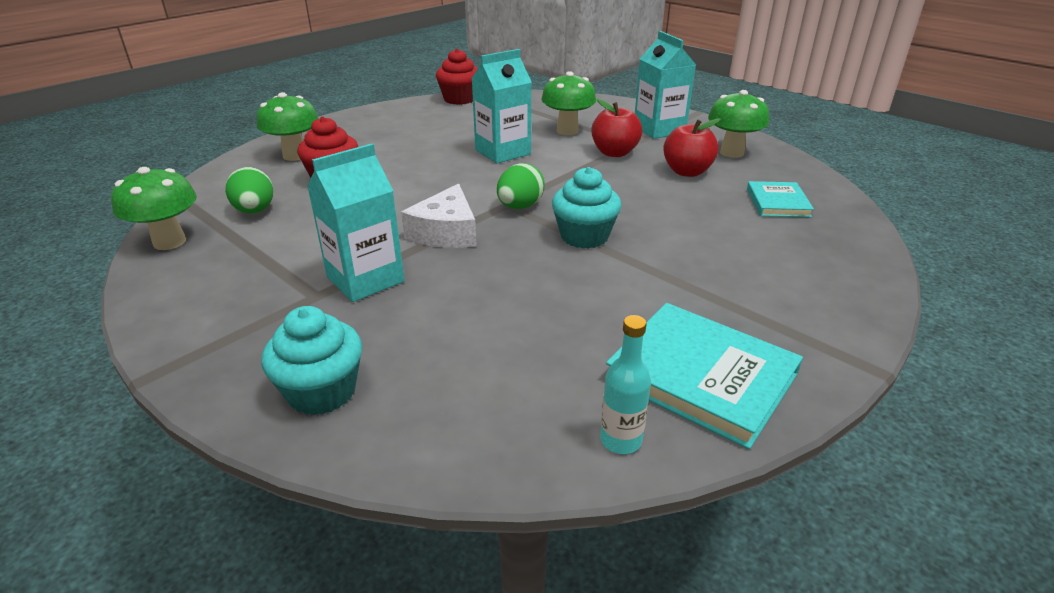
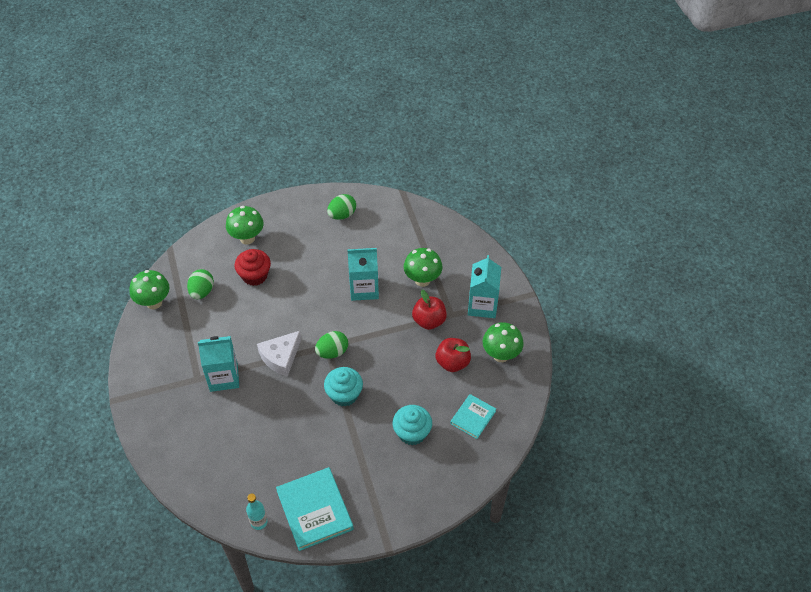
camera: 30 degrees right, 20 degrees up
(322, 391) = (172, 441): turquoise cupcake -> turquoise cupcake (412, 433)
(414, 115) = (342, 214): none -> green egg
(459, 99) = (386, 202): red cupcake -> none

